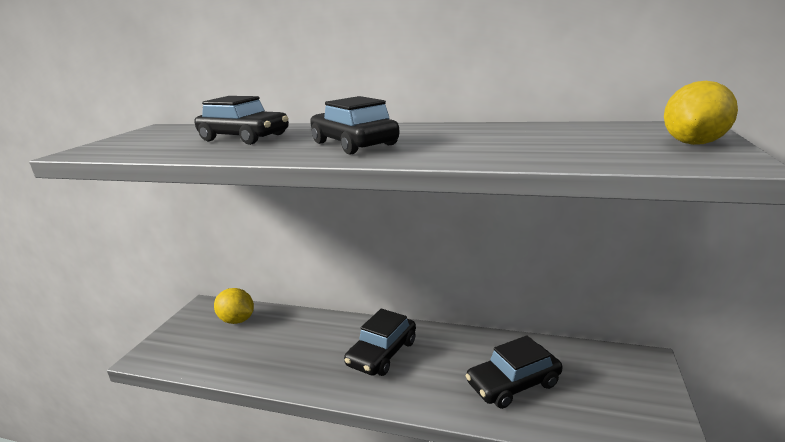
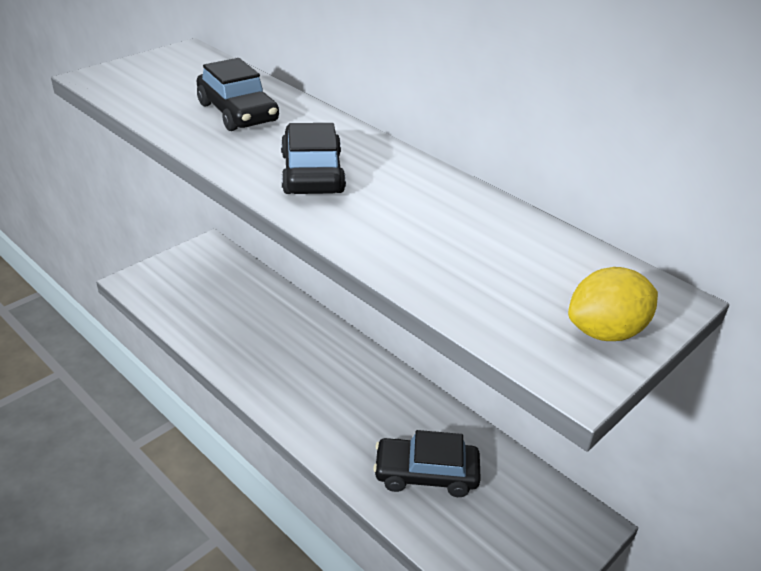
camera: 25 degrees right, 15 degrees up
(237, 320) = (229, 277): yellow lemon -> none
(382, 353) = (332, 380): black car -> none

